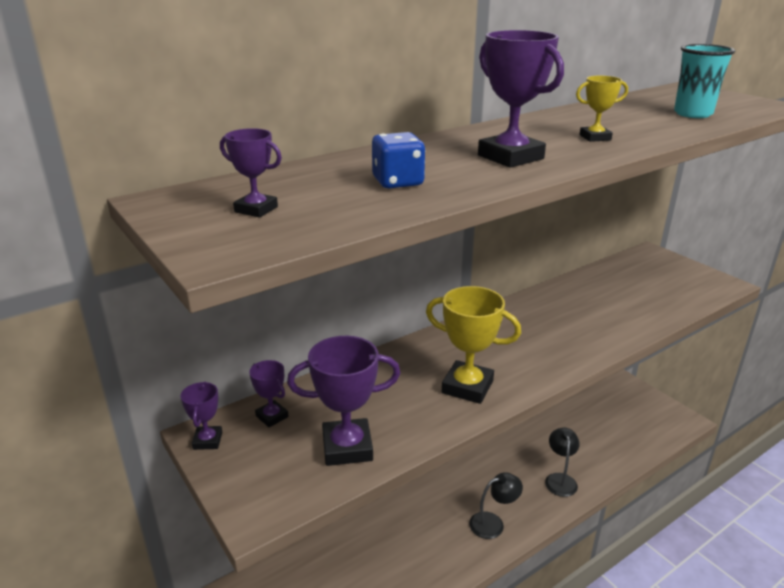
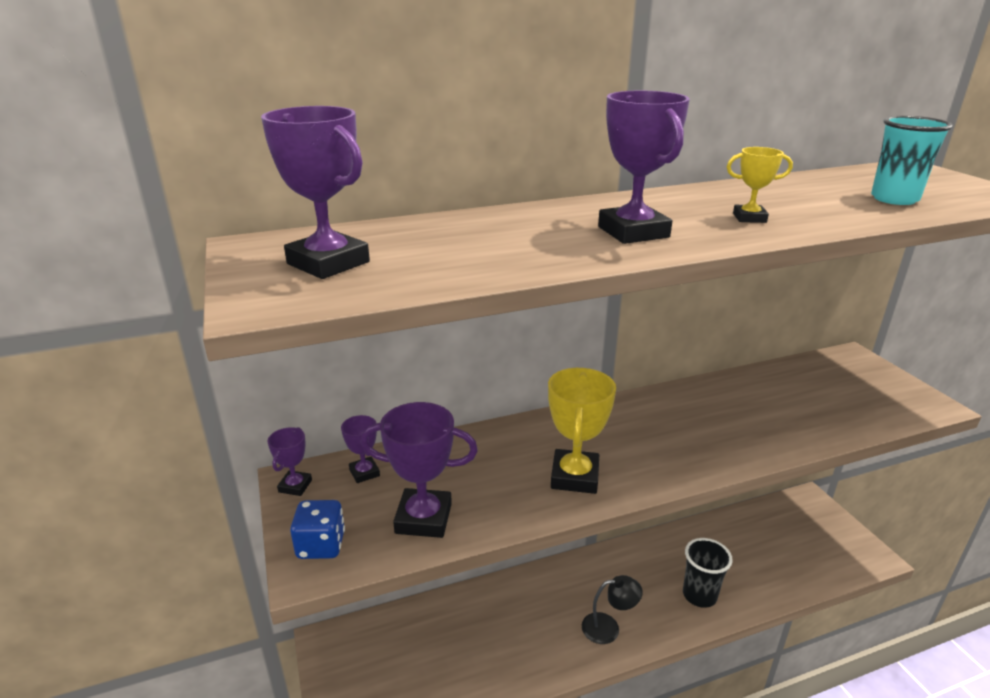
camera: 15 degrees right, 0 degrees up
(256, 209) = (328, 263): purple trophy -> purple trophy, size x1.85
(397, 182) = (490, 248): blue dice -> blue dice (321, 545)
(467, 387) = (574, 476): yellow trophy -> yellow trophy turned 60 degrees clockwise
(560, 479) = (699, 595): black lamp -> black cup

